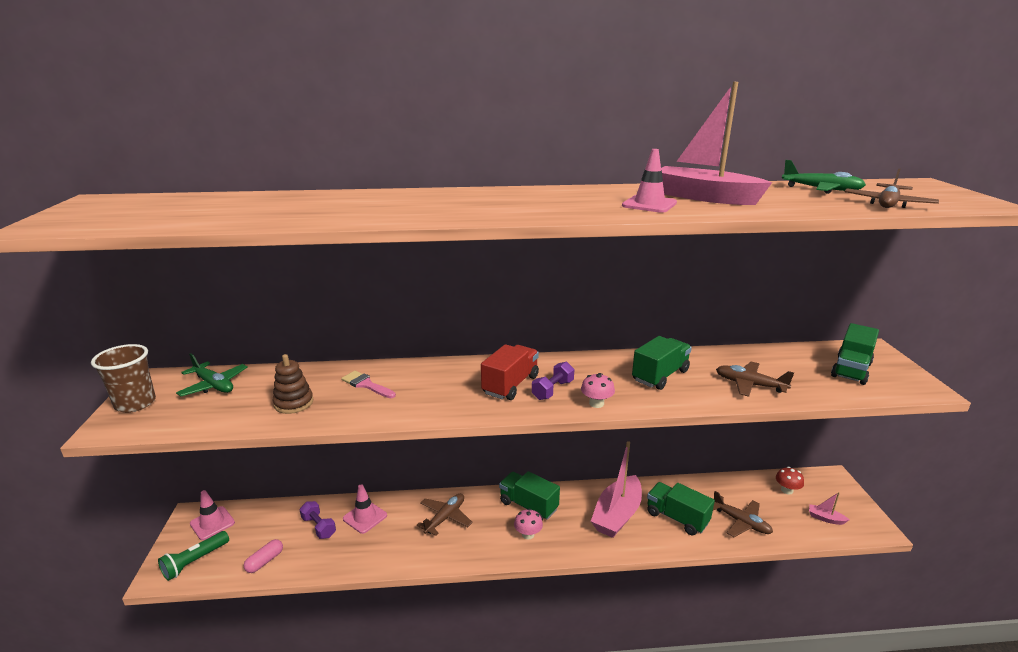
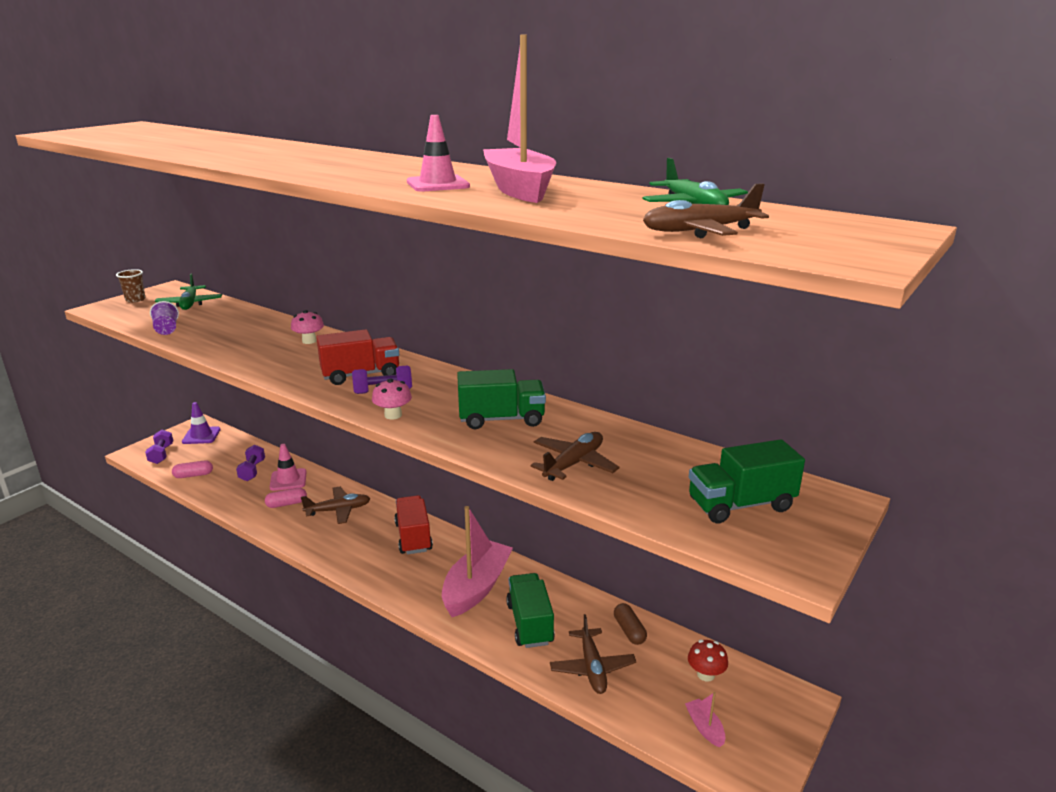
camera: 40 degrees right, 0 degrees up
(135, 403) = (135, 300): brown cup -> brown cup, size x0.60
(195, 561) = (161, 454): green flashlight -> purple dumbbell
(212, 523) = (201, 436): pink traffic cone -> purple traffic cone
(248, 418) = (166, 329): none -> purple cup
(293, 403) = (206, 331): brown stacking toy -> none
(366, 385) = (269, 336): pink brush -> none
(395, 536) = (286, 504): none -> pink capsule
(528, 506) = (413, 537): green truck -> red truck
(528, 534) = (378, 557): pink mushroom -> pink mushroom (309, 341)
(617, 515) = (476, 587): pink boat -> pink boat turned 135 degrees clockwise
(725, 489) = (629, 631): none -> brown capsule
(749, 385) = (573, 464): brown plane -> brown plane turned 60 degrees clockwise

